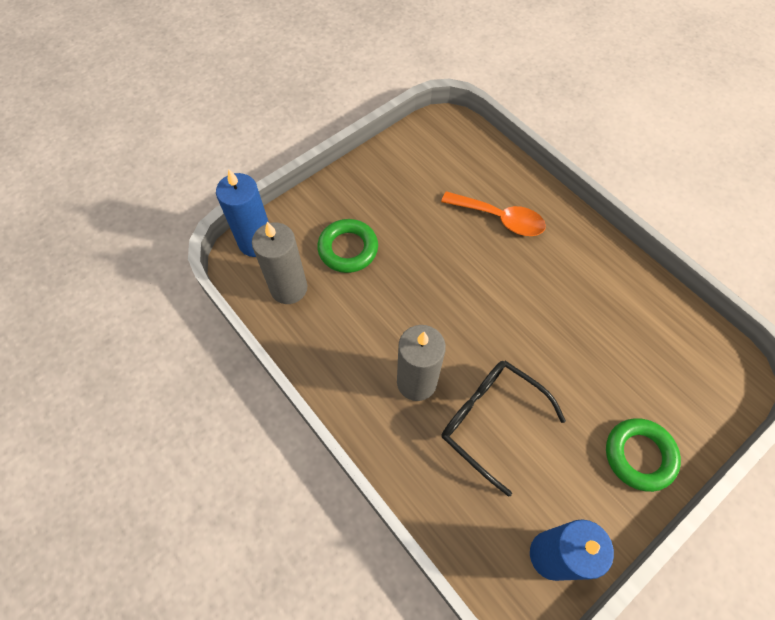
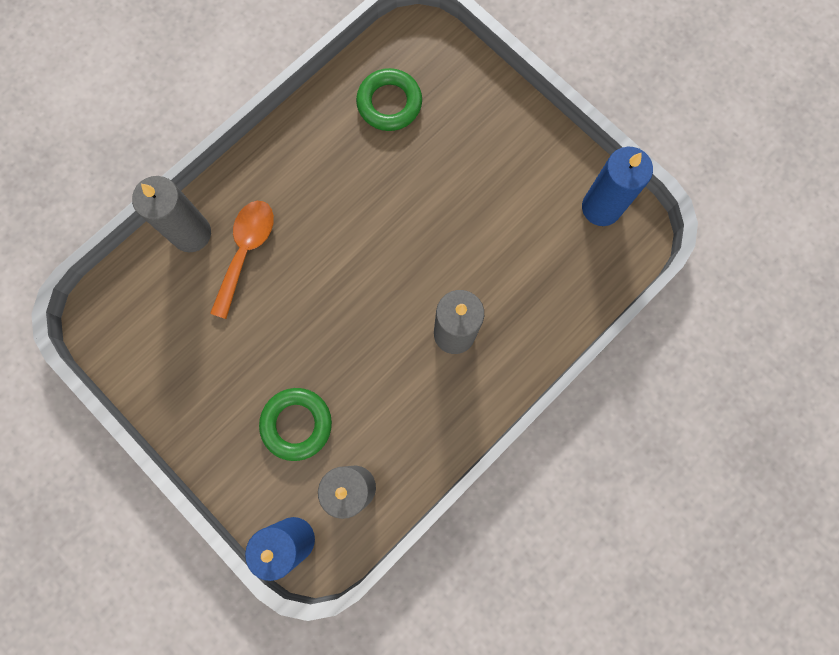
camera: 95 degrees left, 15 degrees up
(491, 421) = (487, 259): black glasses -> none
(515, 181) = (191, 233): none -> grey candle
(639, 455) = (505, 128): green ring -> green ring (389, 103)

